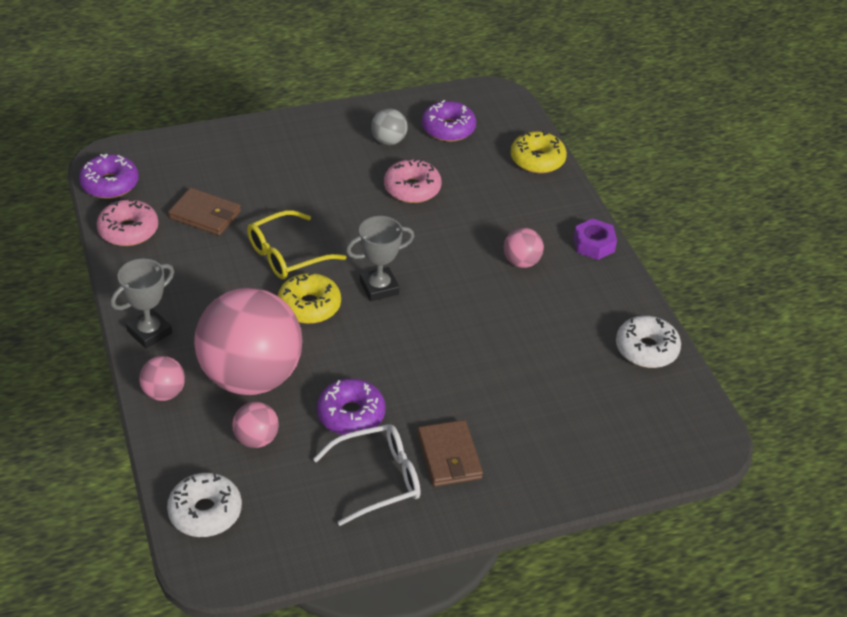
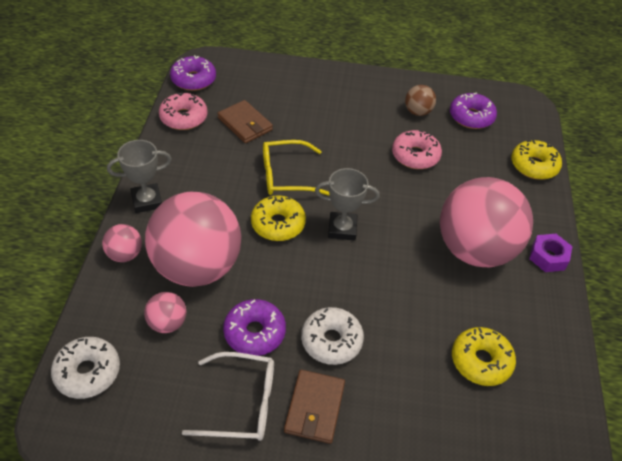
camera: 25 degrees right, 5 degrees up
(388, 141) = (417, 112): grey ball -> brown ball
(521, 262) = (474, 249): pink ball -> pink ball, size x2.39
(578, 360) = (481, 361): none -> yellow donut
(646, 349) = (551, 376): white donut -> white donut (331, 341)

